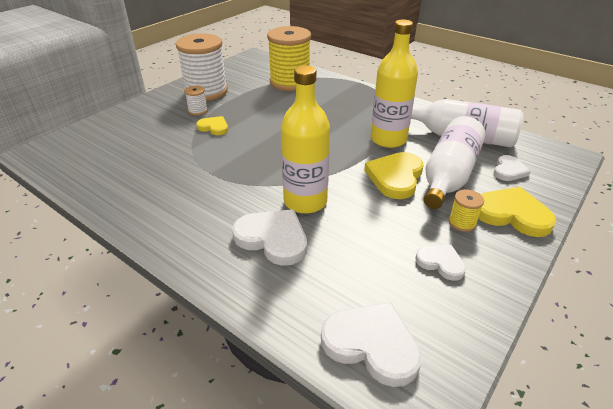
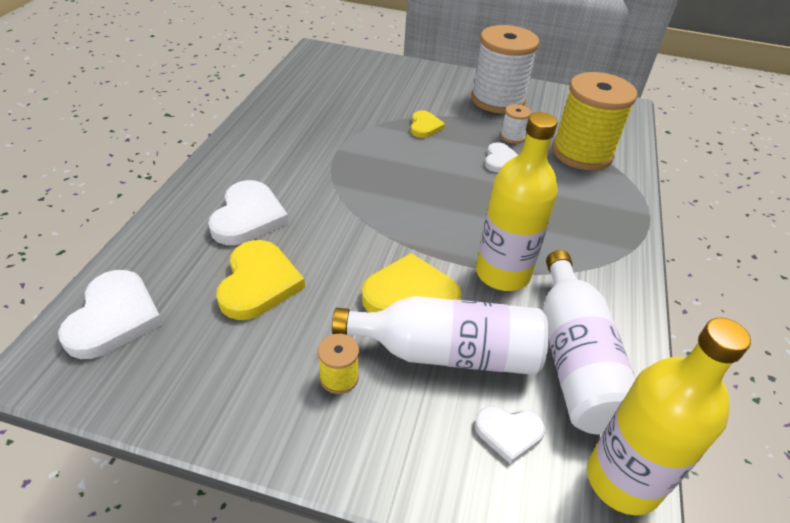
camera: 65 degrees right, 5 degrees up
(198, 111) = (451, 107): white spool -> white spool (512, 137)
(305, 201) = (320, 225): yellow bottle -> yellow bottle (622, 480)
(441, 263) = (249, 361): white heart -> white heart (500, 160)
(512, 214) = (385, 439): yellow heart -> yellow heart (258, 283)

